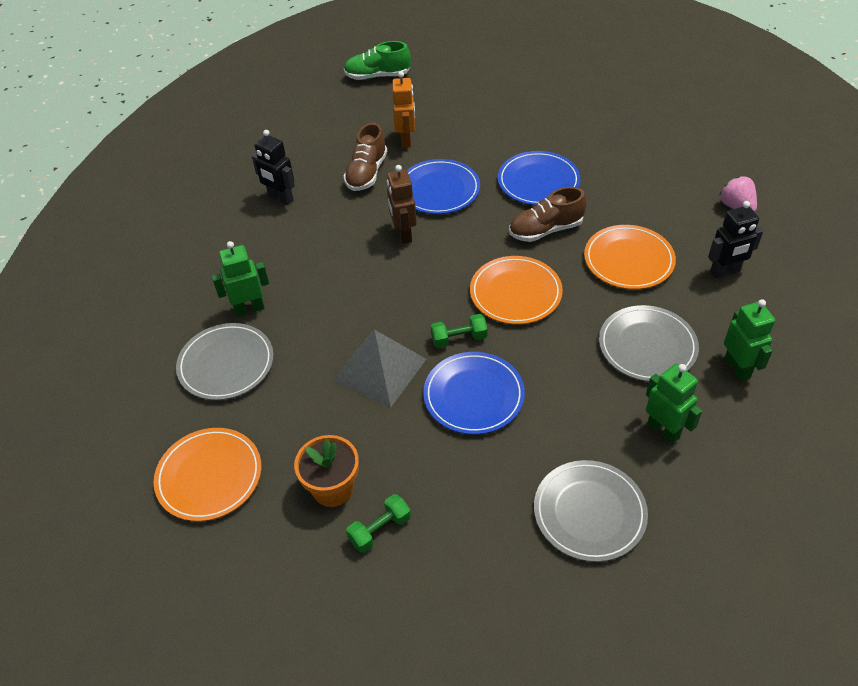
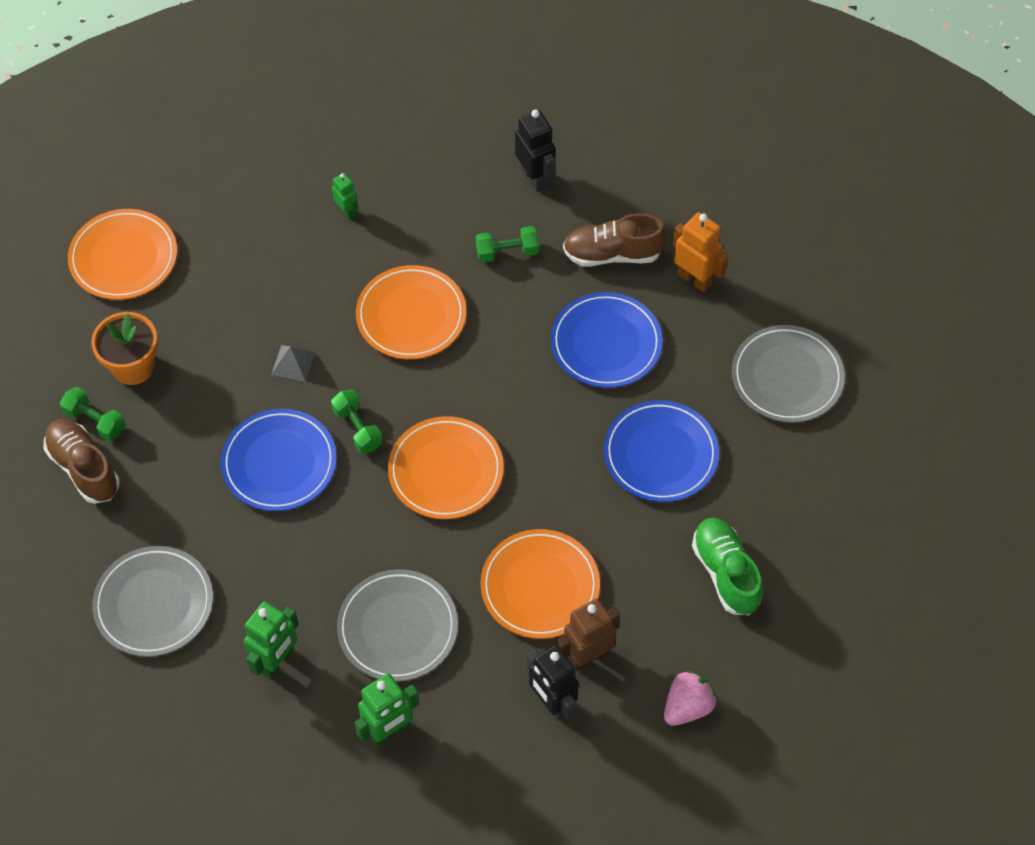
camera: 70 degrees right, 10 degrees up
(226, 364) = (264, 219): grey plate -> grey plate (787, 377)
(249, 309) = (347, 212): green robot -> green robot, size x0.58
(280, 198) = (535, 178): black robot -> black robot turned 135 degrees clockwise
(337, 224) = (507, 252): none -> green dumbbell
(368, 288) = (411, 316): none -> orange plate
(377, 76) = (825, 204): green shoe -> green shoe (725, 573)
(380, 369) = (293, 363): grey pyramid -> grey pyramid, size x0.46
(403, 234) = (512, 326): brown robot -> brown robot (587, 656)
(406, 140) = (695, 279): orange robot -> orange robot turned 120 degrees counterclockwise
(545, 230) = (567, 481): brown shoe -> brown shoe (84, 468)

